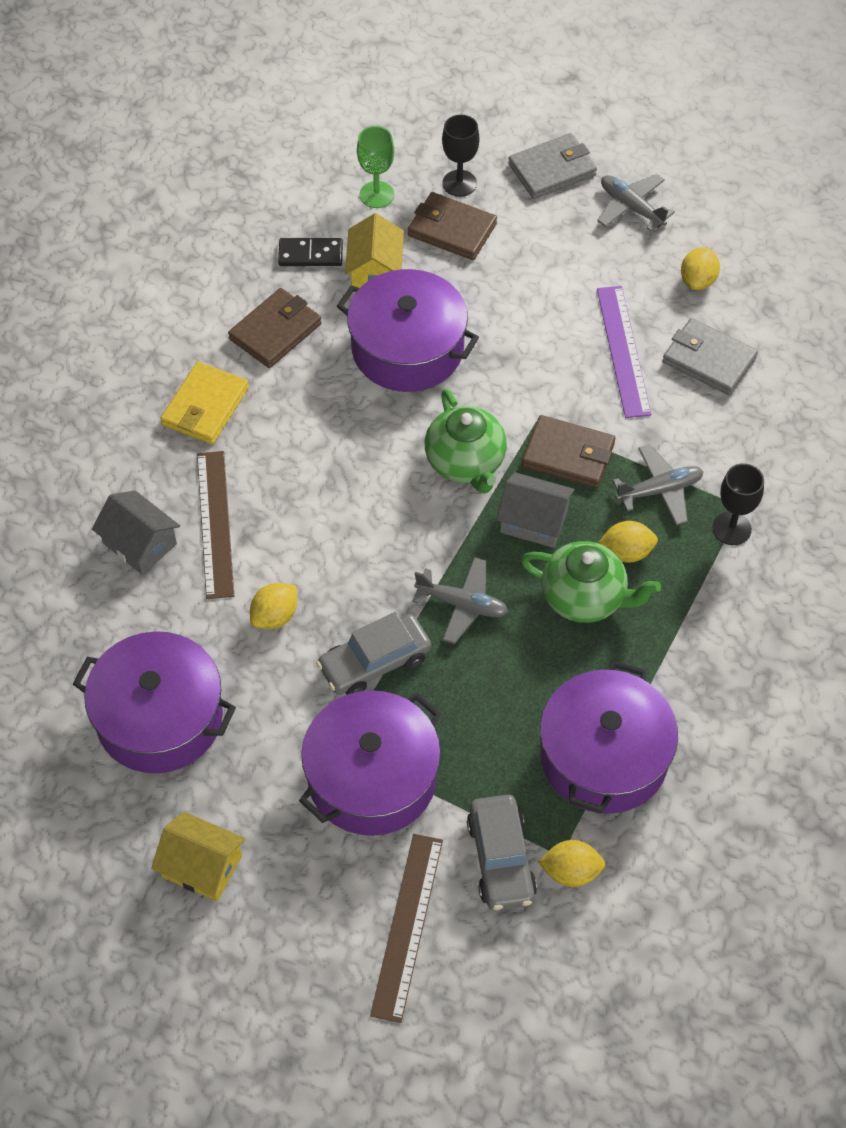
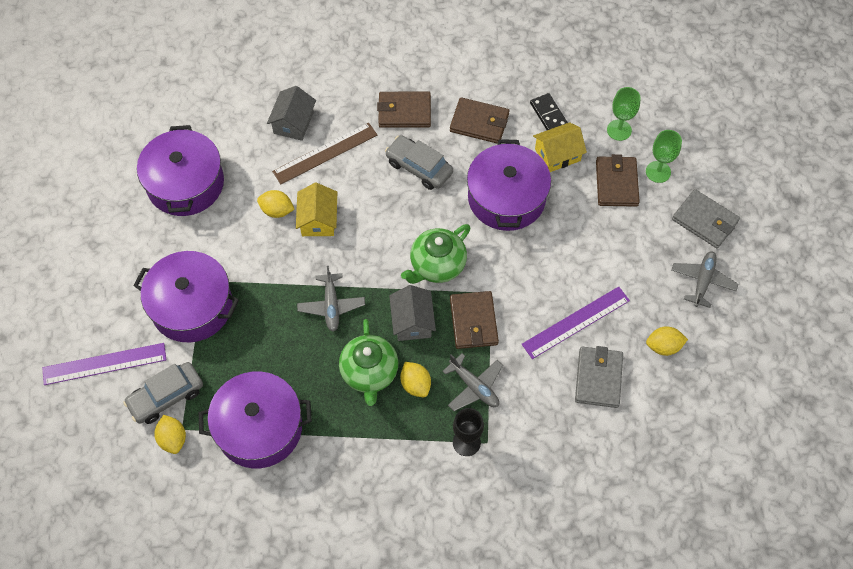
camera: 65 degrees right, 5 degrees up
(202, 866) = (102, 245): yellow house -> yellow house (318, 220)
(205, 406) = (404, 112): yellow wallet -> brown wallet
(375, 662) = (269, 275): grey car -> grey car (419, 167)
(407, 926) = (104, 364): brown ruler -> purple ruler
(459, 183) = (658, 172): black goblet -> green goblet

